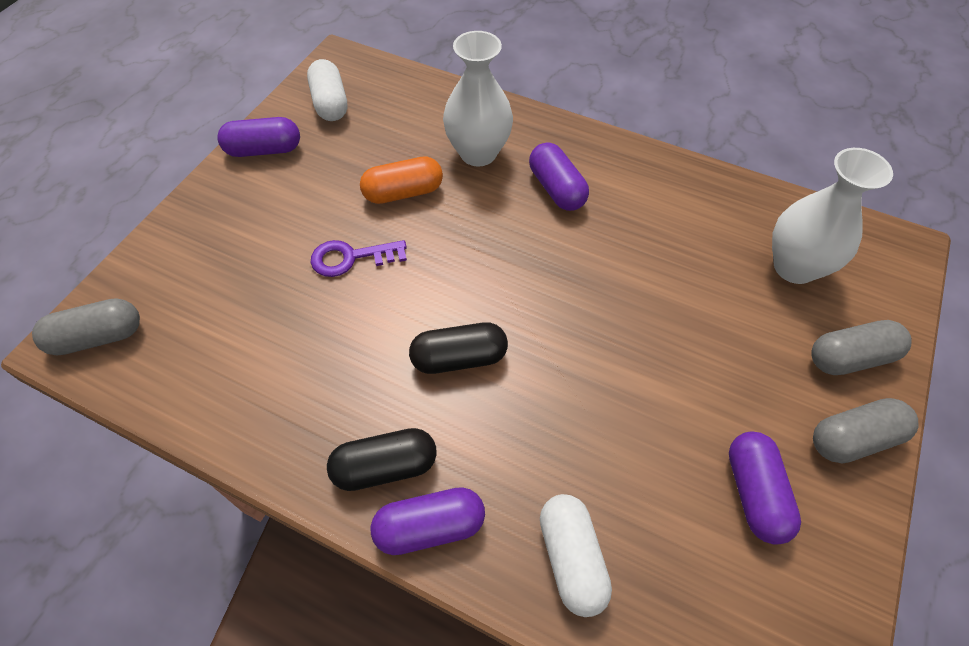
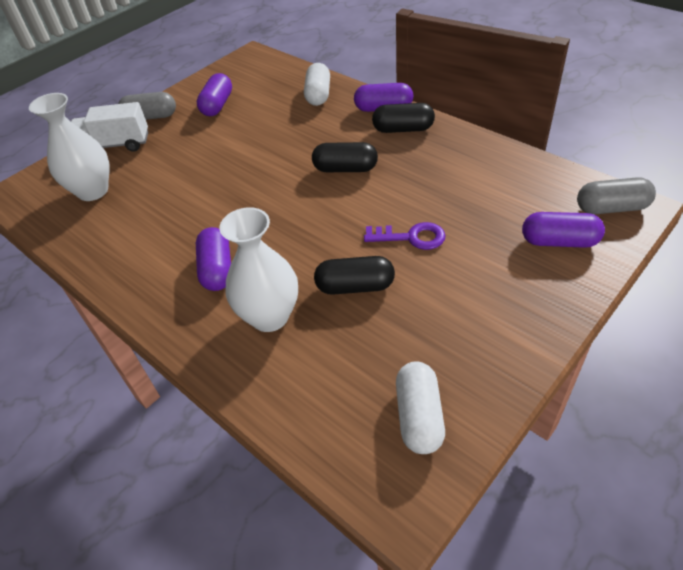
camera: 160 degrees left, 10 degrees down
(264, 150) = (498, 359): purple capsule -> purple capsule (559, 241)
(403, 192) = (355, 286): orange capsule -> black capsule
(850, 357) = (114, 145): grey capsule -> white truck

